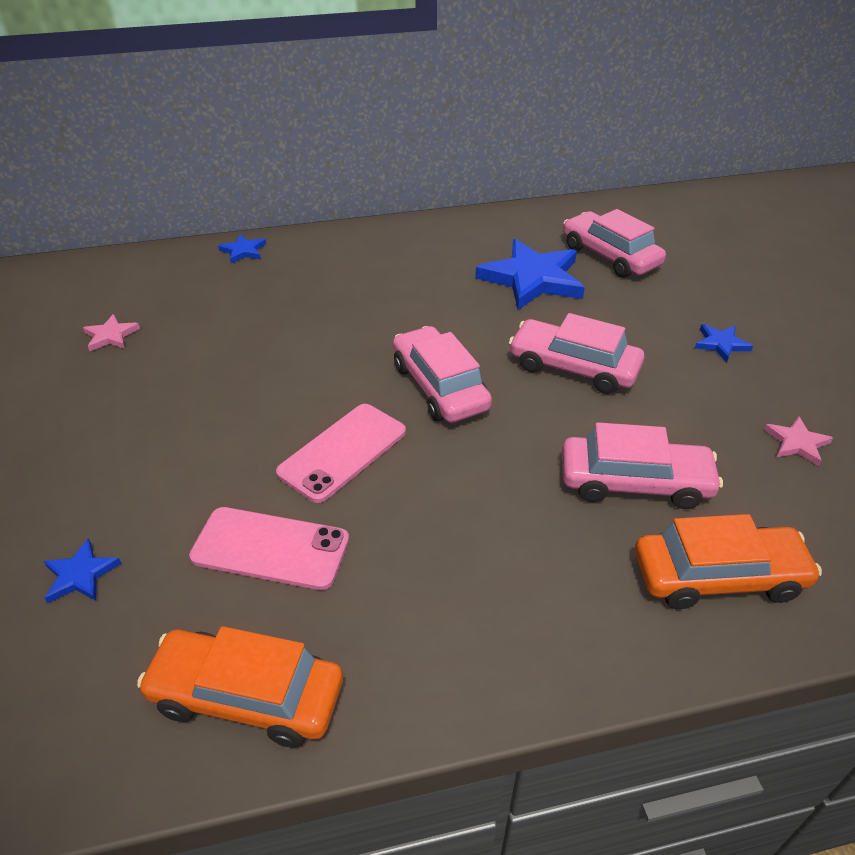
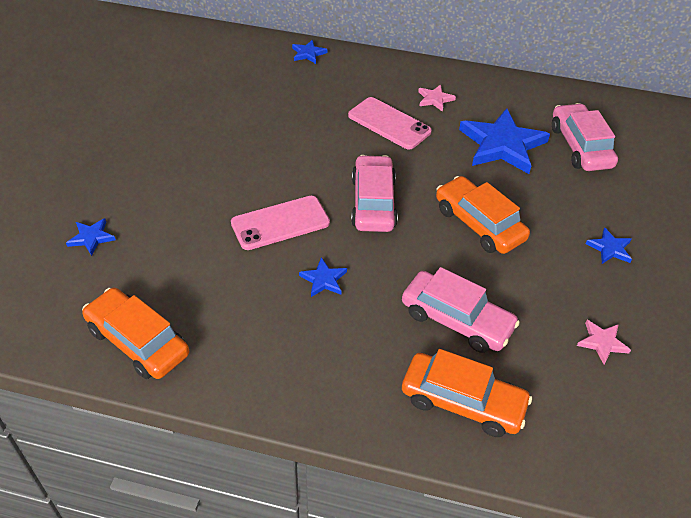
camera: 25 degrees right, 5 degrees up
(111, 336) = (188, 90): pink star -> pink star (435, 99)
(270, 548) = (200, 265): pink phone -> pink phone (389, 123)
(447, 499) = (323, 280): none -> blue star
(573, 367) = (479, 224): pink car -> orange car

